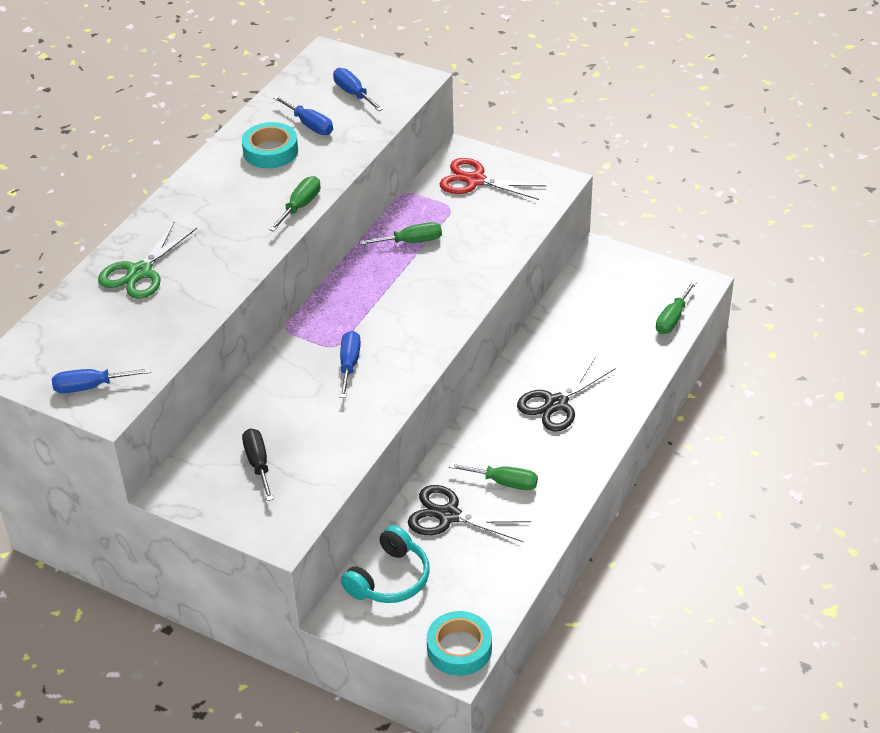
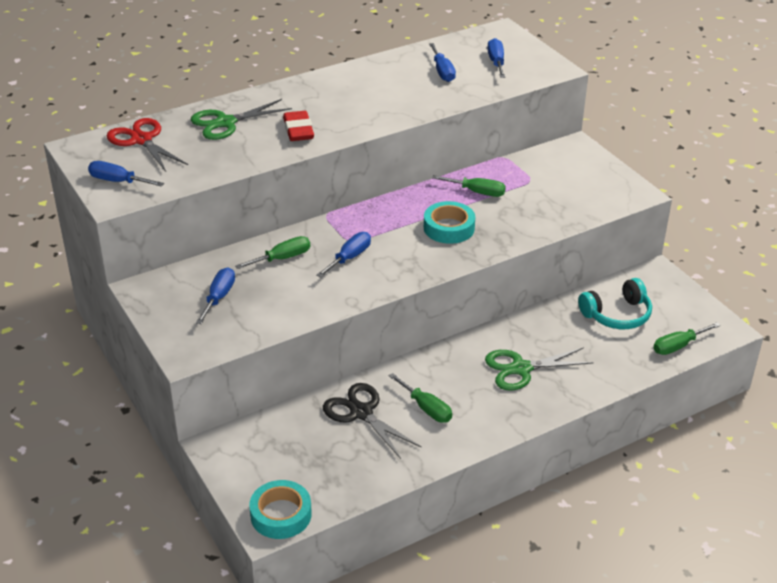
camera: 30 degrees right, 5 degrees down
(225, 250) = (298, 130): none -> red eraser
(258, 464) = (219, 297): black screwdriver -> blue screwdriver
(270, 151) = (396, 79): turquoise tape -> turquoise tape (449, 228)
(300, 206) = (381, 121): green screwdriver -> green screwdriver (282, 258)
(389, 578) = (275, 437): turquoise headphones -> turquoise headphones (617, 314)
(475, 180) = (568, 168): red scissors -> red scissors (141, 140)
(556, 404) = (520, 369): black scissors -> green scissors

